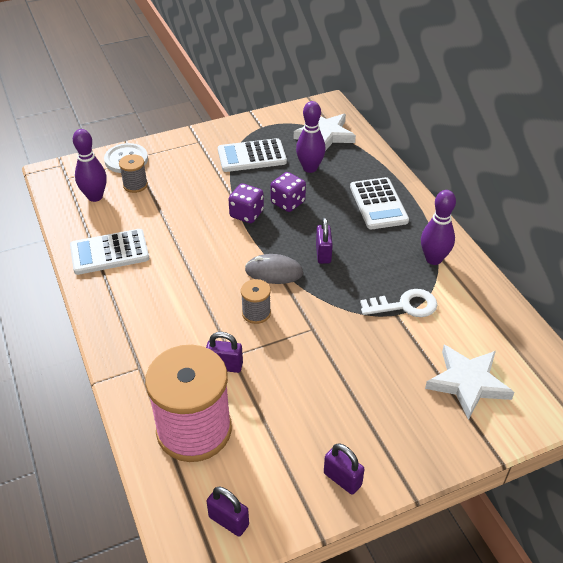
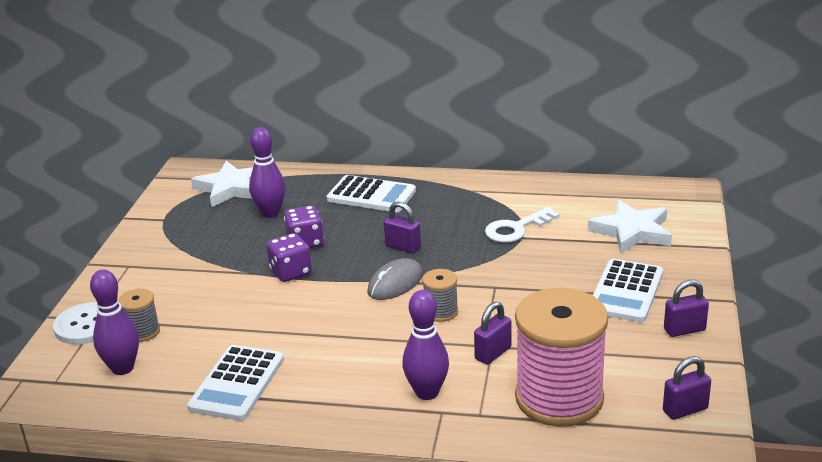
camera: 55 degrees left, 15 degrees down
(252, 156) = (203, 240): white calculator -> white calculator (626, 291)
(405, 306) = (516, 229): white key -> white key turned 150 degrees counterclockwise
(433, 259) = (475, 194): purple bowling pin -> purple bowling pin (427, 392)

